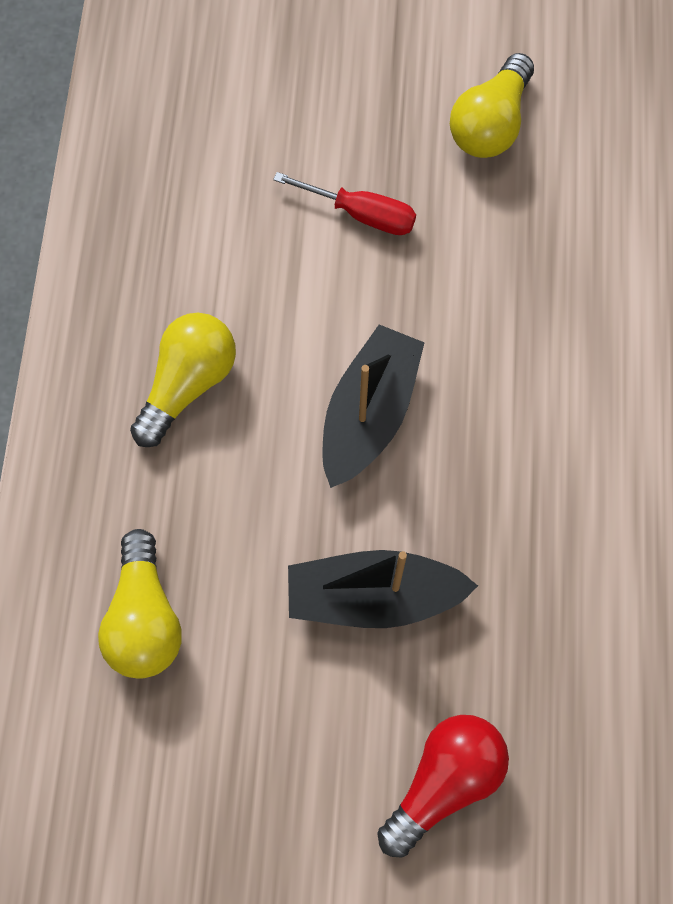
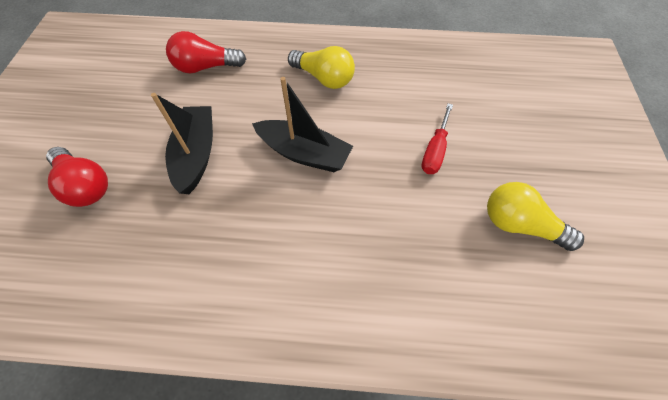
camera: 90 degrees right, 10 degrees down
(145, 618) = (206, 67): yellow light bulb -> red light bulb

